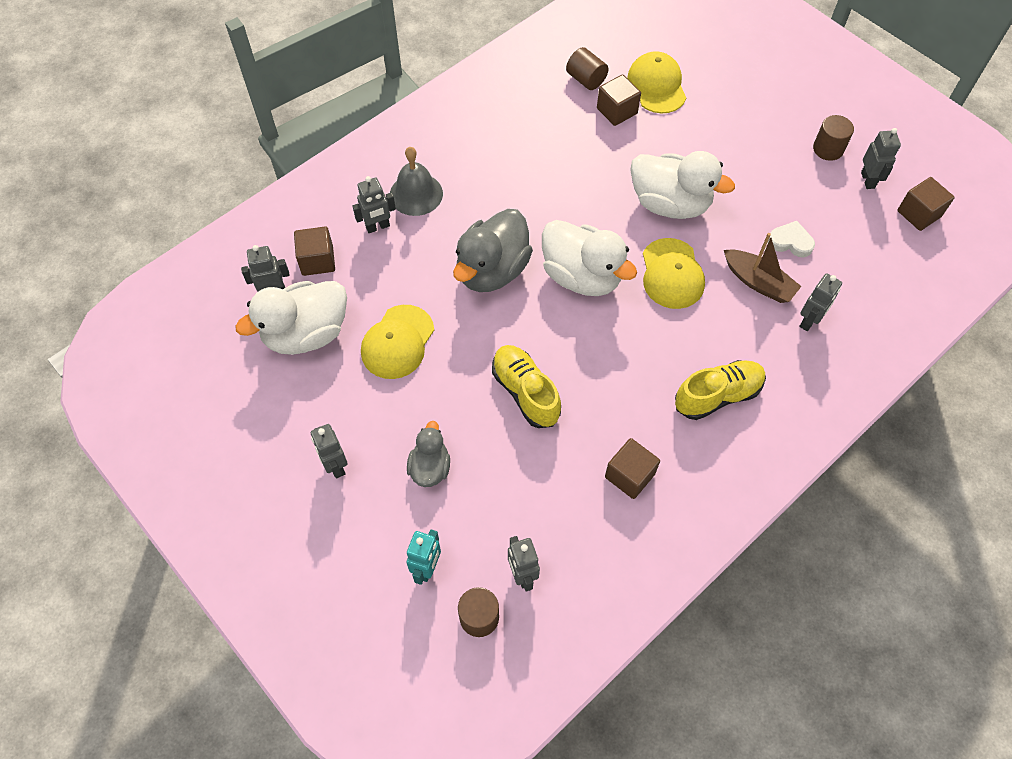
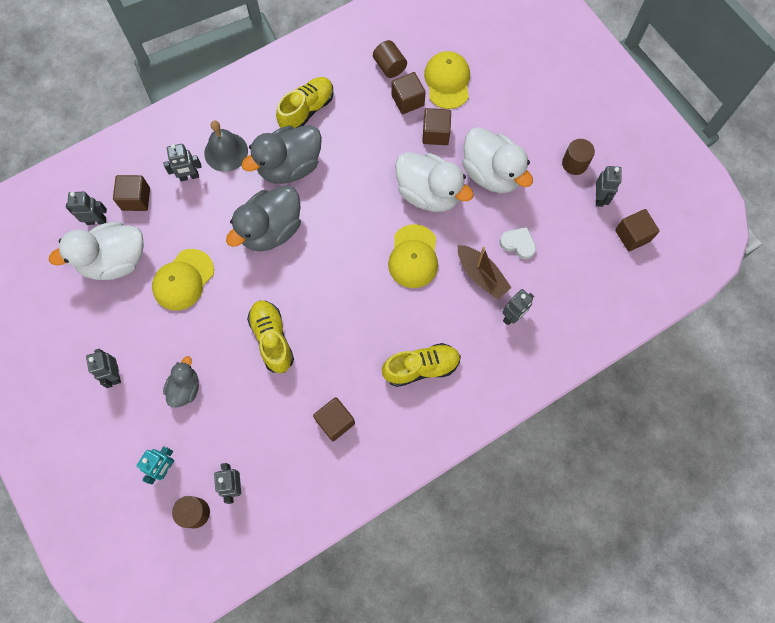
camera: 10 degrees right, 10 degrees up
(497, 199) = (289, 166): none -> grey duck
(501, 137) = (307, 110): none -> yellow shoe
(582, 276) = (341, 247): white duck -> white duck (491, 173)
(659, 140) = (435, 133): none -> brown cube

